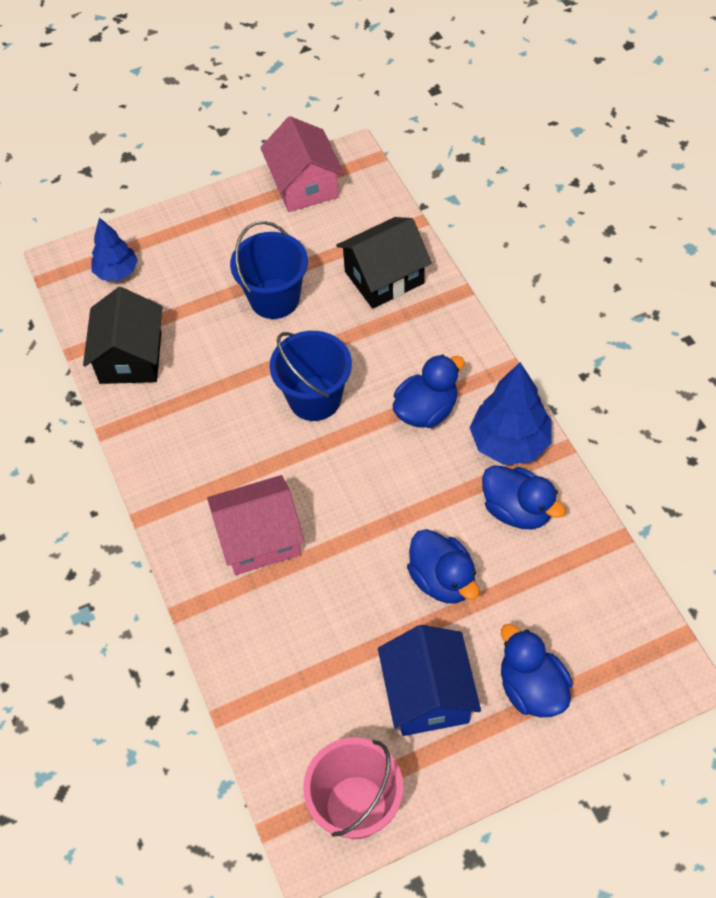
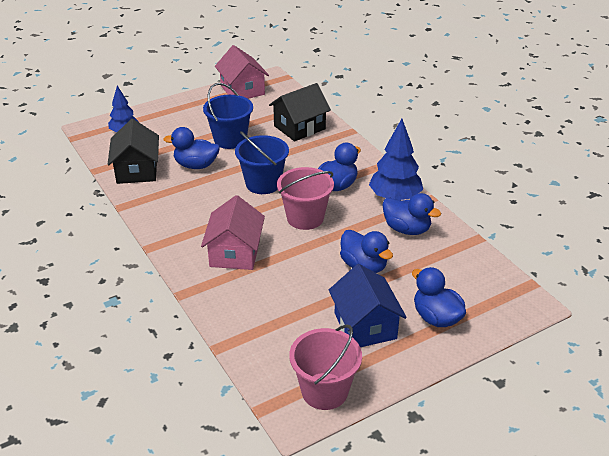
camera: 10 degrees left, 20 degrees down
(218, 352) = (196, 165): none -> blue duck
(259, 538) = (235, 253): pink house -> pink house turned 60 degrees counterclockwise
(369, 475) = (305, 218): none -> pink bucket

